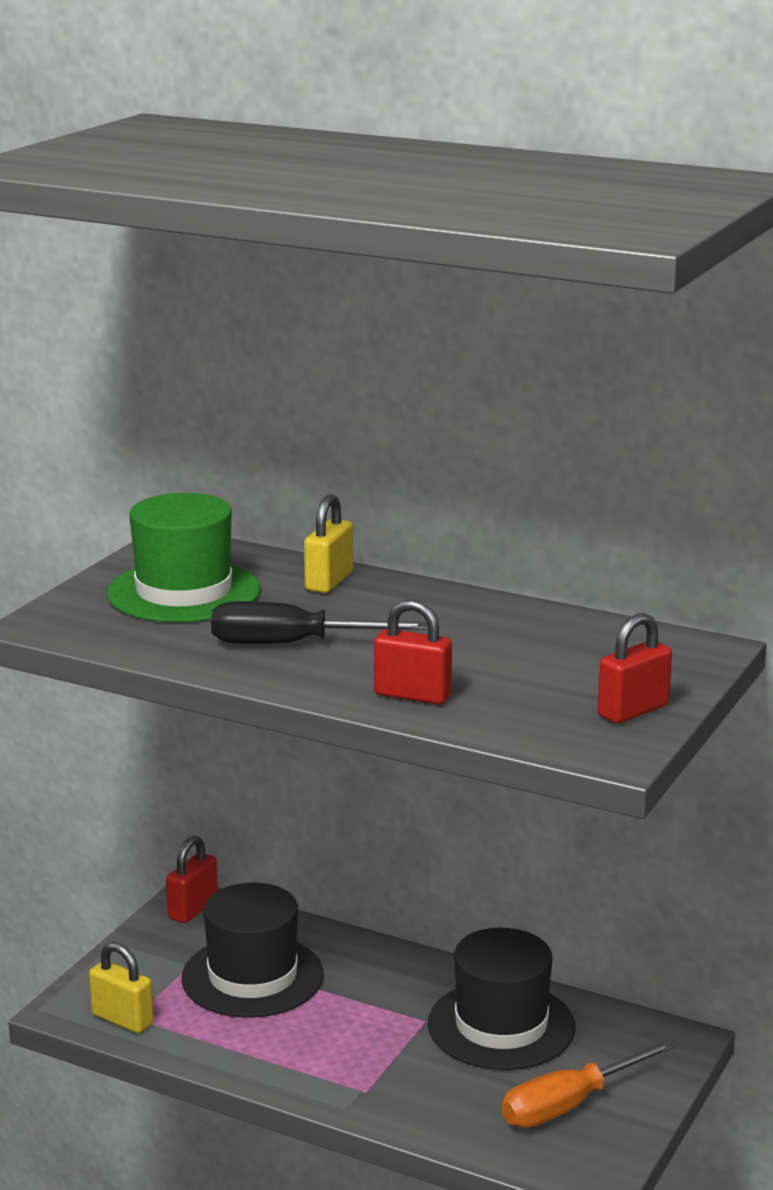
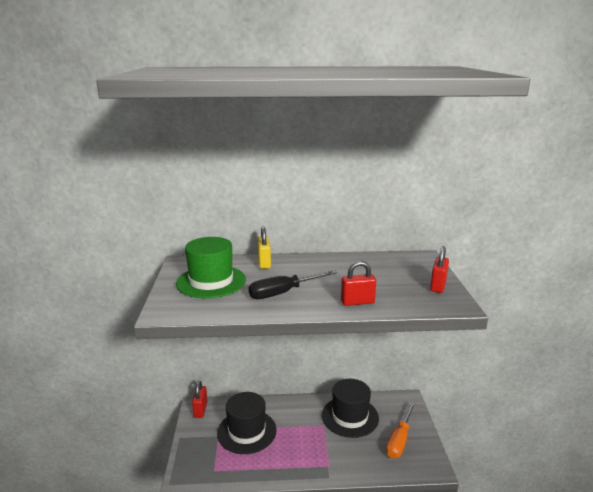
camera: 30 degrees left, 0 degrees up
(122, 1019) = (210, 473): yellow padlock -> none

